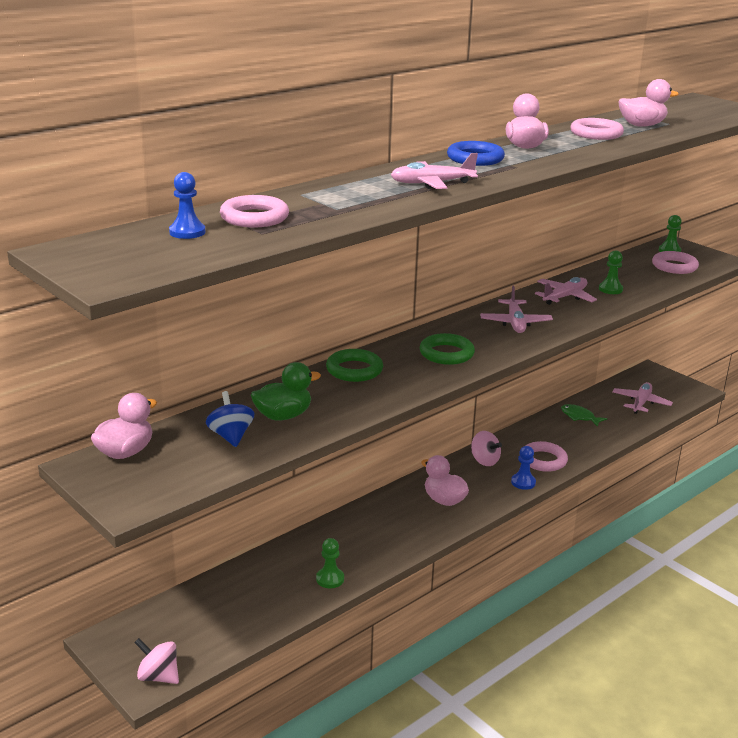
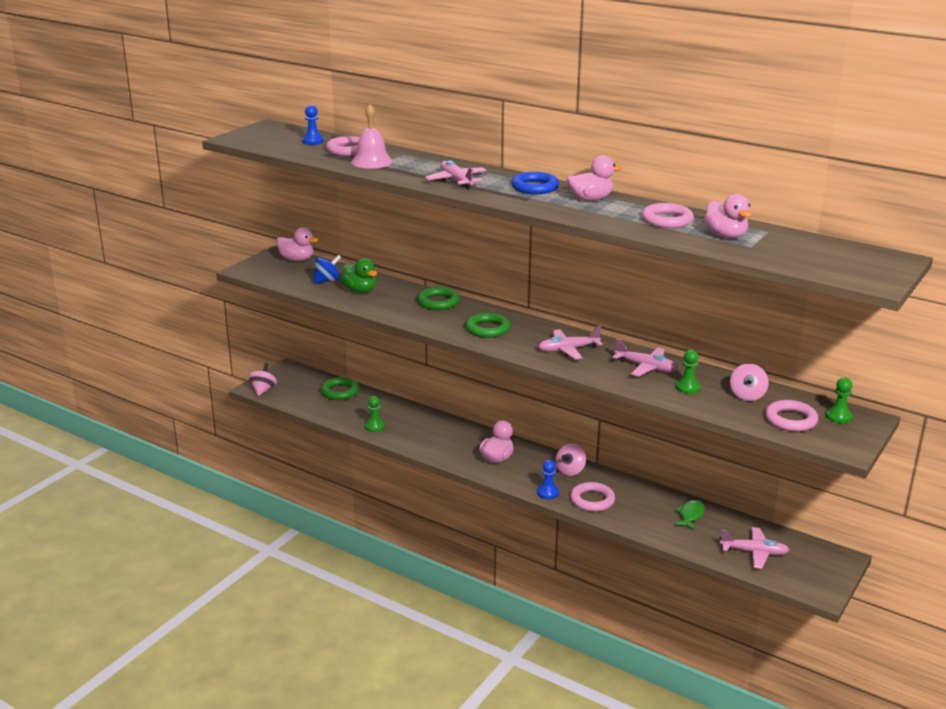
camera: 75 degrees right, 0 degrees up
(214, 597) = (339, 392): none -> green ring
(321, 211) = (371, 161): none -> pink bell
(629, 271) = (747, 395): none -> pink spinning top

